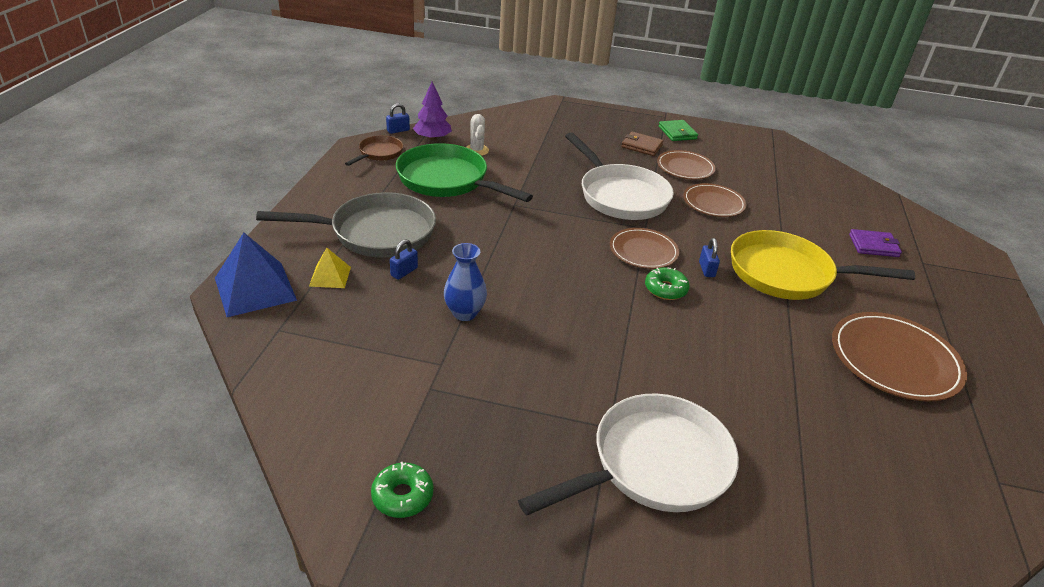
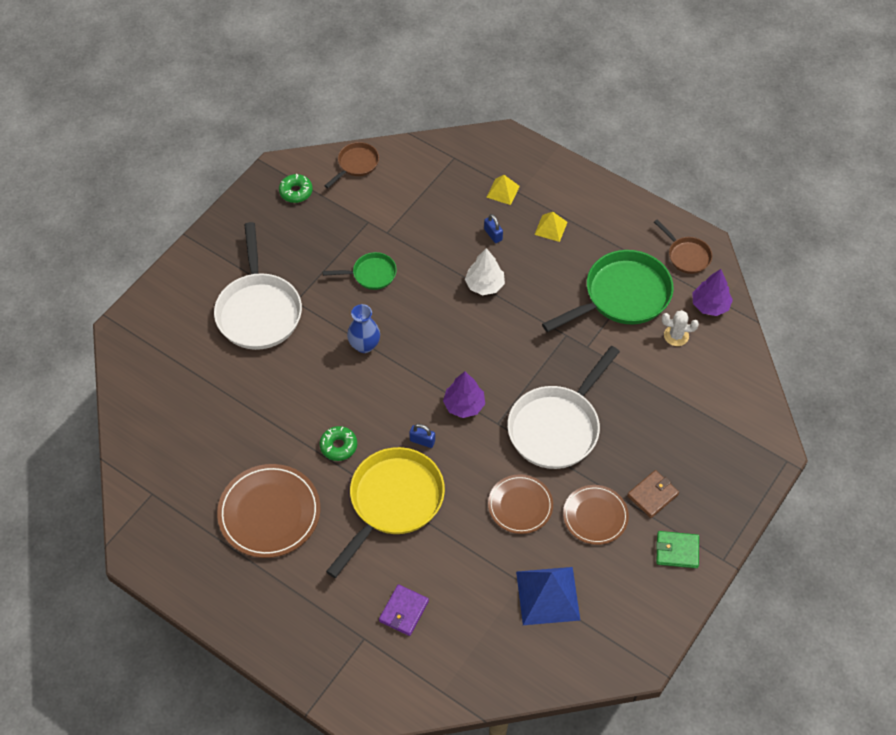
camera: 115 degrees right, 20 degrees up
(255, 288) = (503, 150): blue pyramid -> blue pyramid (548, 595)
(318, 433) = (356, 164): none -> brown pan
(376, 233) = (550, 228): grey pan -> yellow pyramid
(398, 130) = (733, 281): blue padlock -> none
(464, 313) = (432, 258): blue vase -> blue vase (364, 345)
(482, 265) = (484, 285): none -> white tree
(519, 361) = (371, 274): none -> green pan
(620, 196) = (557, 427): white pan -> white pan turned 45 degrees counterclockwise
(643, 251) = (464, 405): brown plate -> purple tree
(665, 289) = (409, 397): green donut -> green donut (338, 446)

